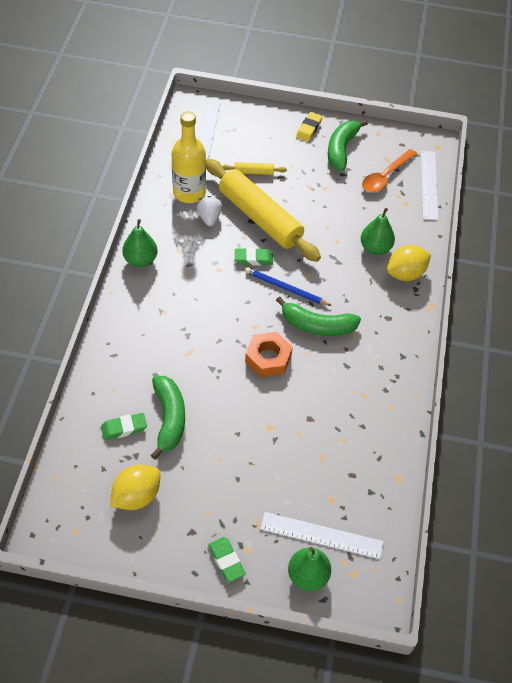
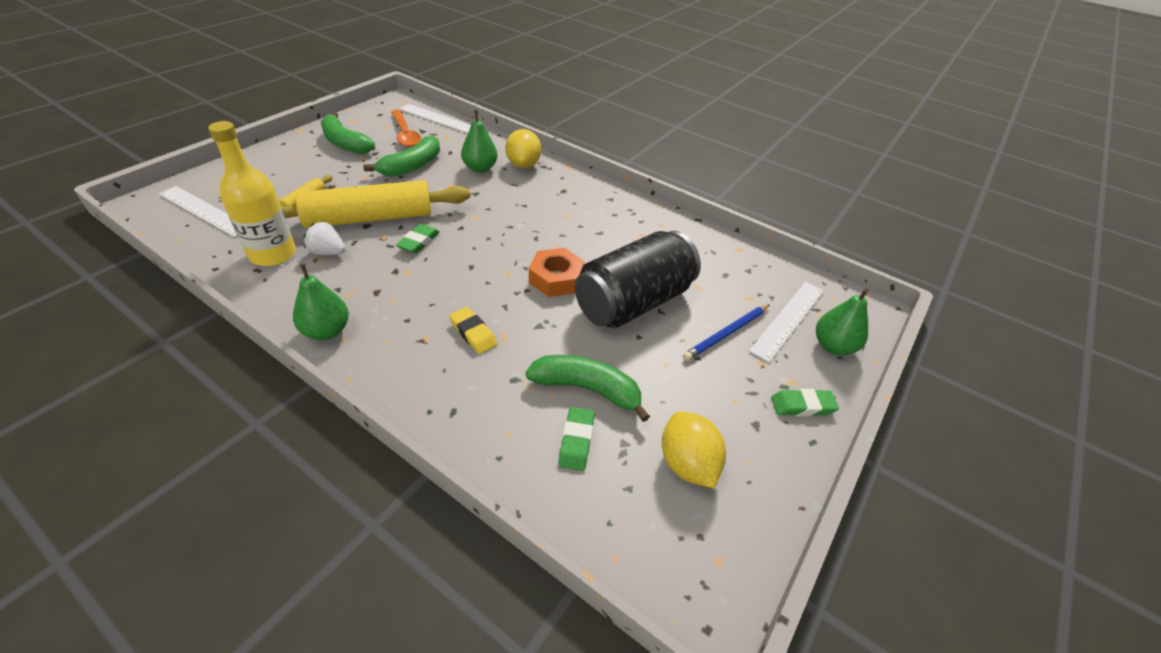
camera: 65 degrees left, 10 degrees down
(273, 418) = (633, 302): none -> black can
(285, 288) = (477, 235): blue pencil -> blue pencil (726, 334)
(308, 129) = (295, 149): yellow eraser -> yellow eraser (473, 333)
(317, 325) = (540, 232): green banana -> green banana (412, 166)

